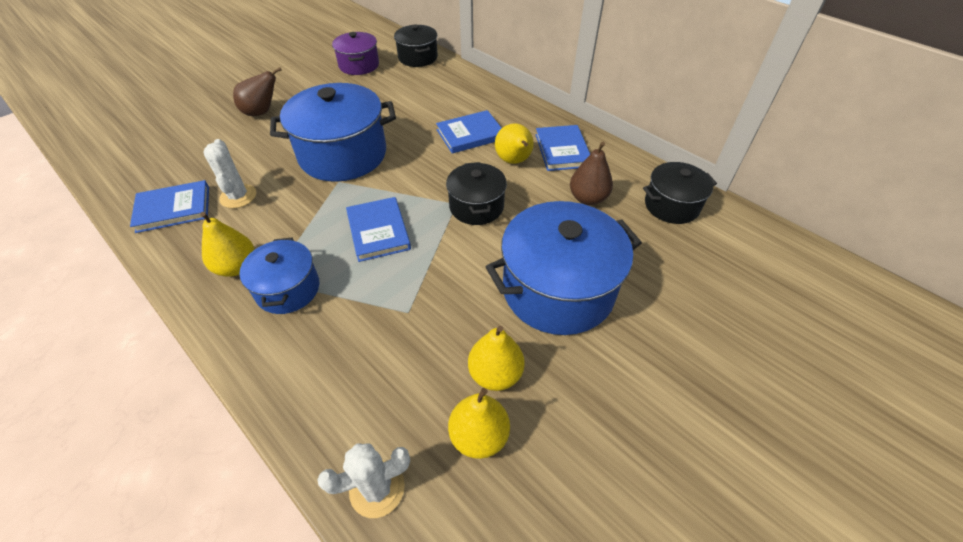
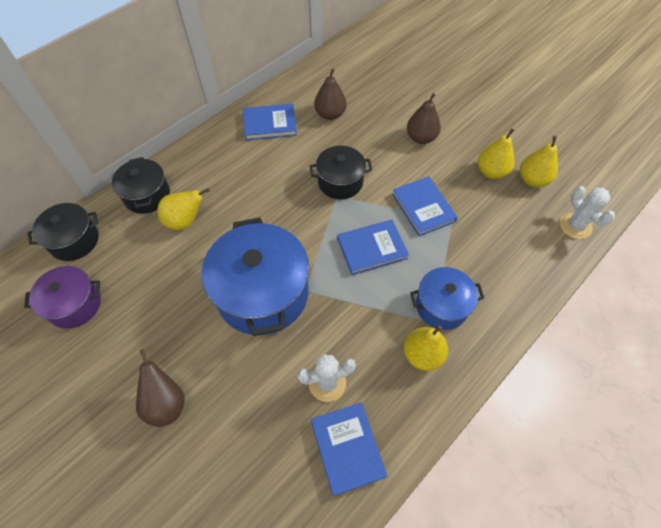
camera: 90 degrees left, 10 degrees up
(470, 134) = (240, 187): blue book -> blue book (423, 208)
(514, 161) = (282, 156): yellow pear -> yellow pear (185, 221)
(558, 289) = (421, 138): blue pot -> brown pear
(671, 205) = (337, 72): black pot -> black pot (147, 195)

